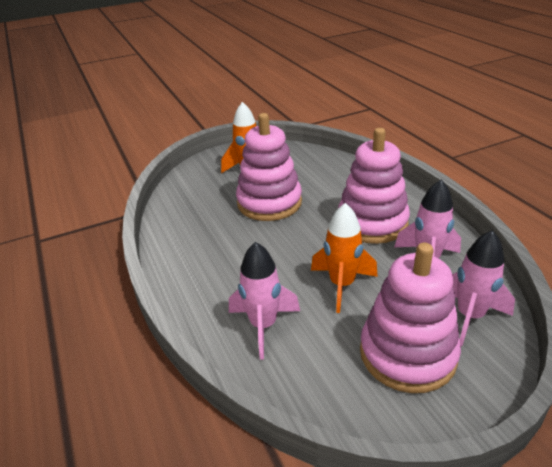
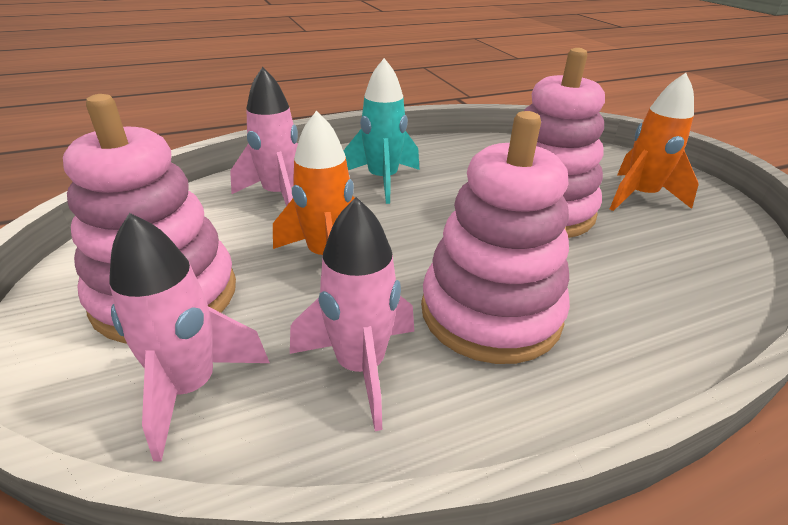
camera: 90 degrees right, 0 degrees up
(232, 270) = (382, 180): none -> turquoise rocket

